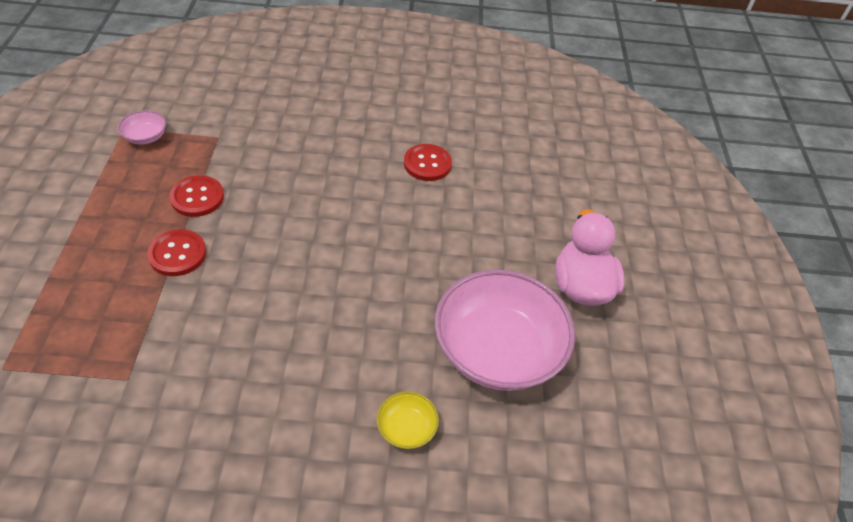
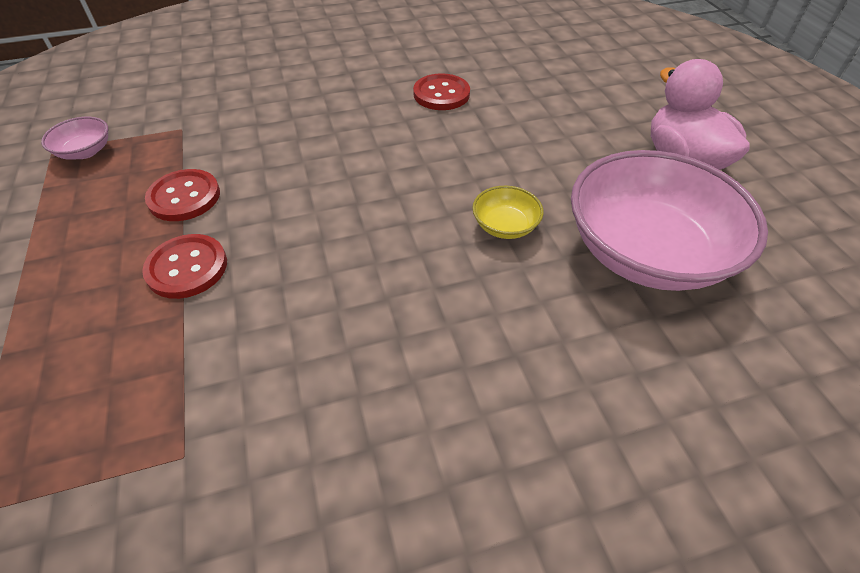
camera: 15 degrees left, 0 degrees up
(406, 428) = (607, 379): yellow bowl -> yellow bowl (505, 226)

